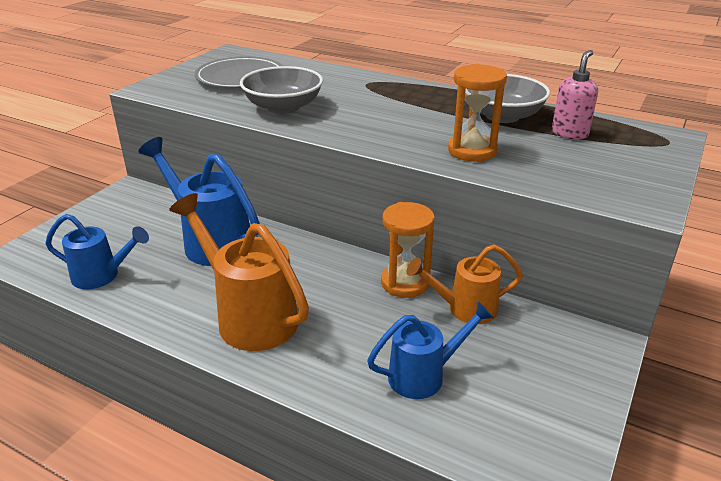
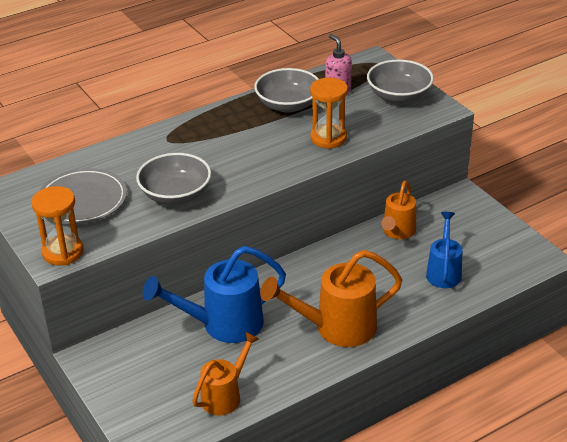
camera: 60 degrees left, 5 degrees up
(101, 276) = (225, 396): blue watering can -> orange watering can
(405, 283) = (352, 246): orange hourglass -> orange hourglass (63, 252)
(624, 170) = (399, 96): none -> grey bowl

